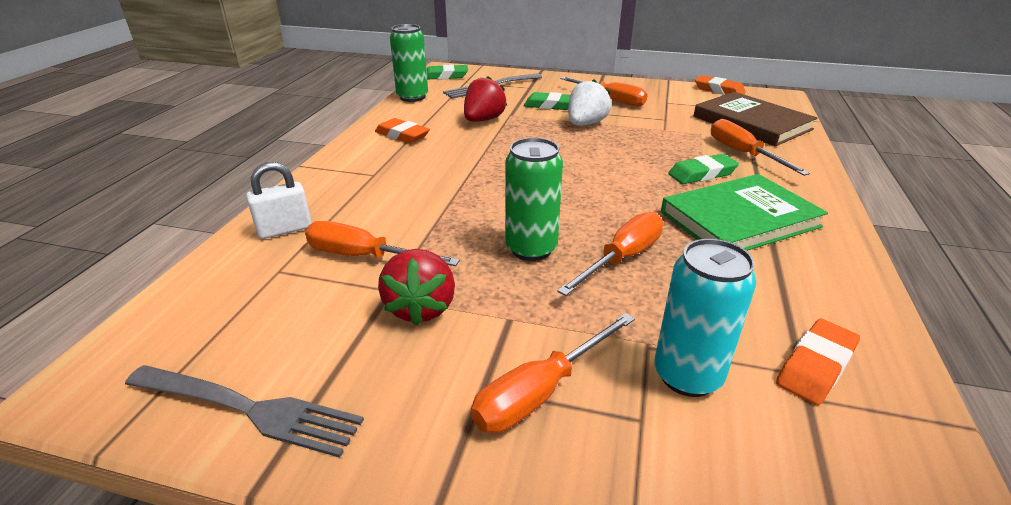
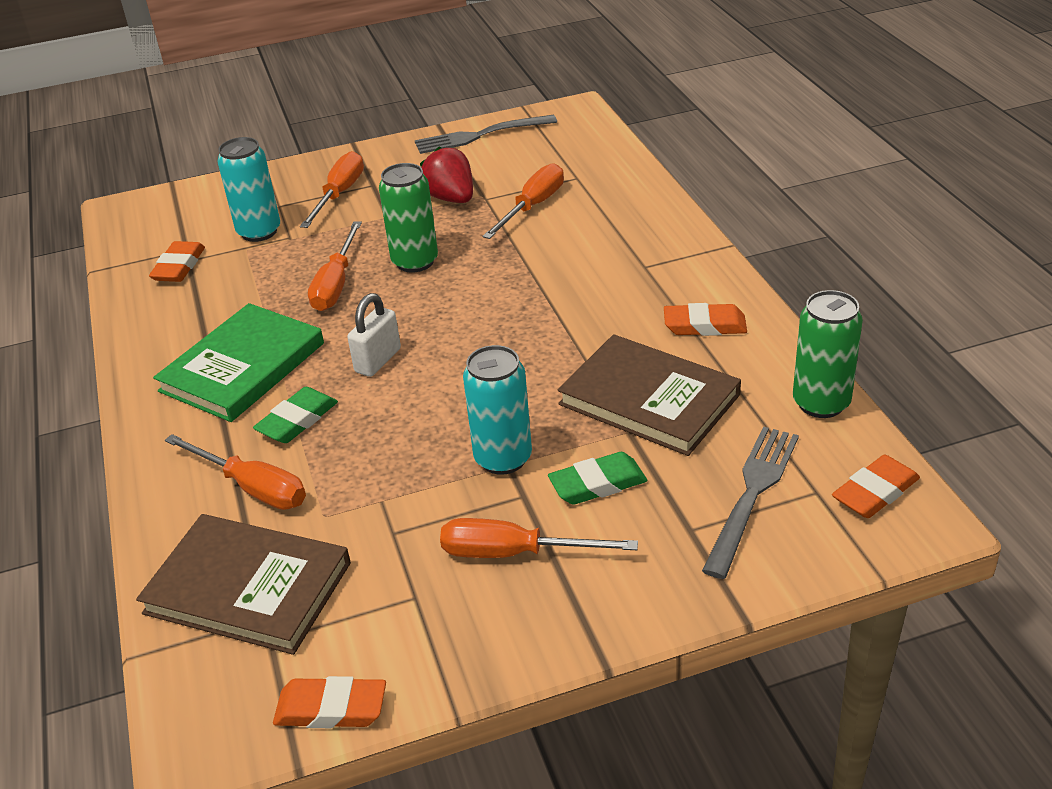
camera: 150 degrees right, 5 degrees up
(285, 229) = (624, 197): white padlock -> white padlock (378, 360)
(364, 257) = (533, 206): orange screwdriver -> orange screwdriver turned 45 degrees counterclockwise
(445, 76) = (875, 492): green eraser -> orange eraser
(483, 120) = (649, 399): red strawberry -> brown book
(585, 124) = (503, 458): white strawberry -> turquoise can

